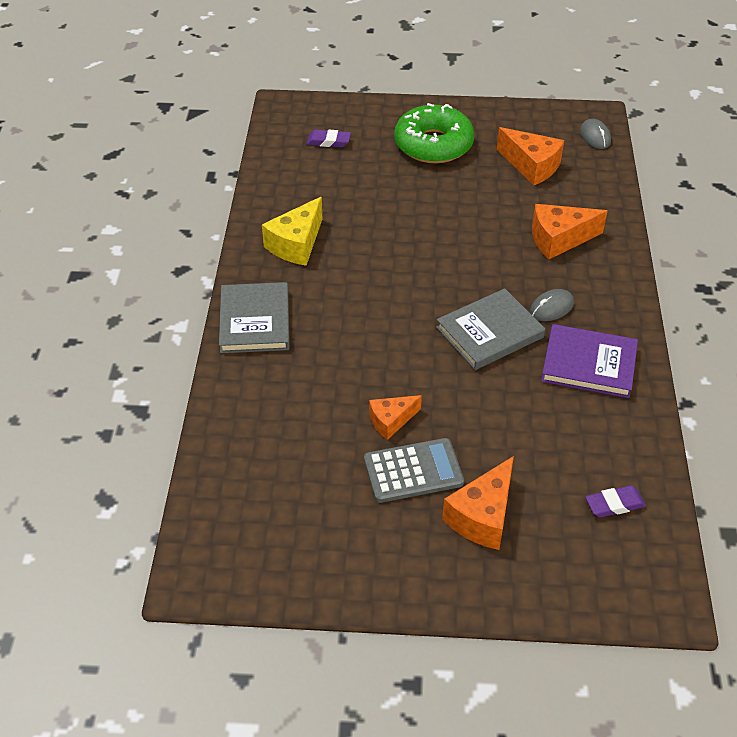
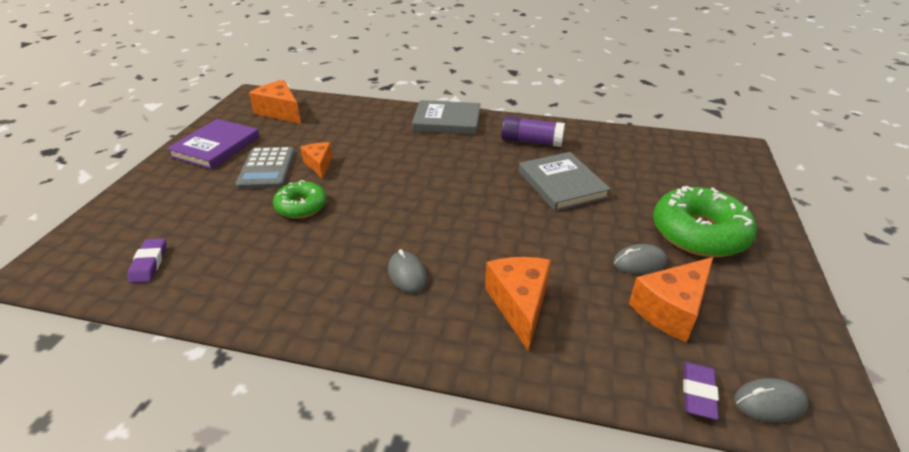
camera: 100 degrees right, 10 degrees down
(296, 244) = (531, 142): yellow cheese -> purple glue stick
(328, 141) = (685, 168): purple eraser -> purple eraser (698, 393)
(479, 411) = (301, 206): none -> green donut
(482, 516) = (202, 192): orange cheese -> orange cheese (280, 112)
(484, 177) = (639, 262): none -> grey mouse
(489, 332) = (389, 226): grey book -> grey book (562, 184)
(588, 364) = (315, 285): purple book -> purple book (216, 147)

